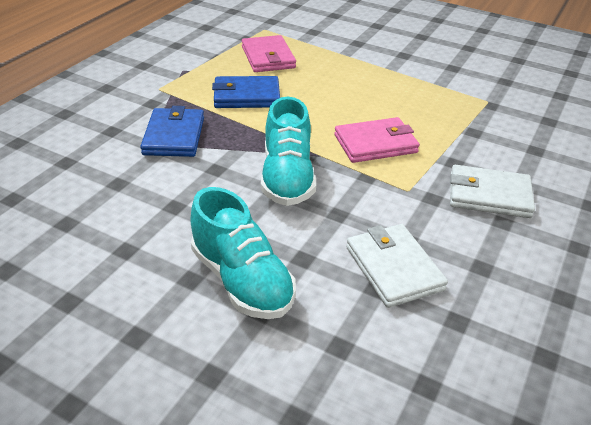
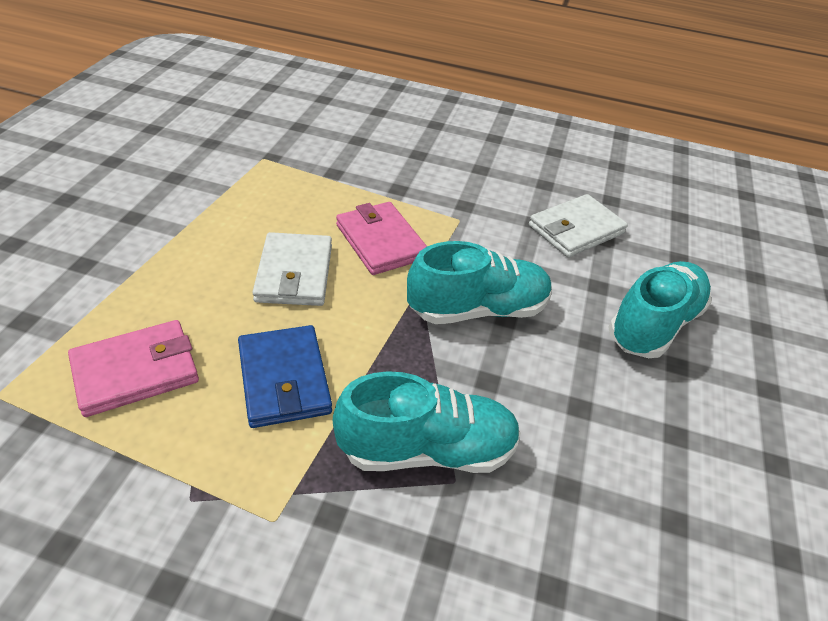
camera: 105 degrees left, 5 degrees up
(174, 136) = (427, 449): blue wallet -> turquoise shoe
(489, 195) = (445, 172): white wallet -> white wallet (294, 273)

